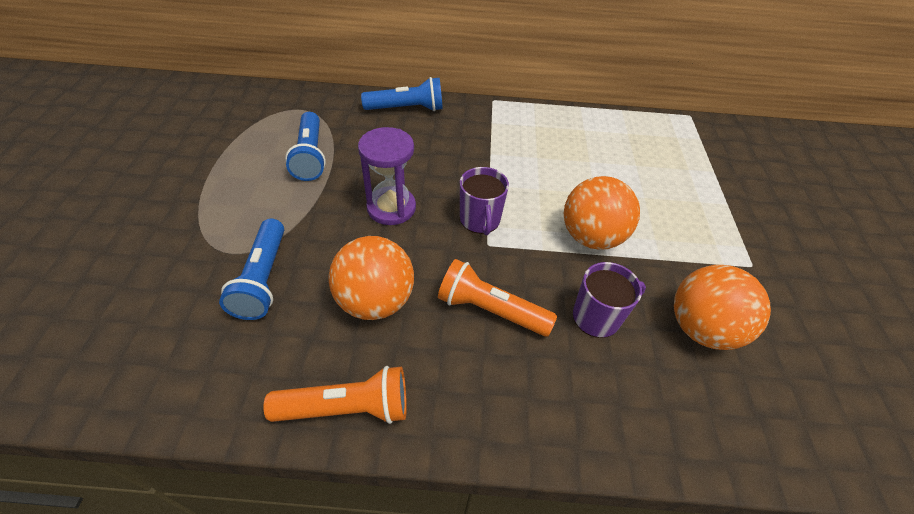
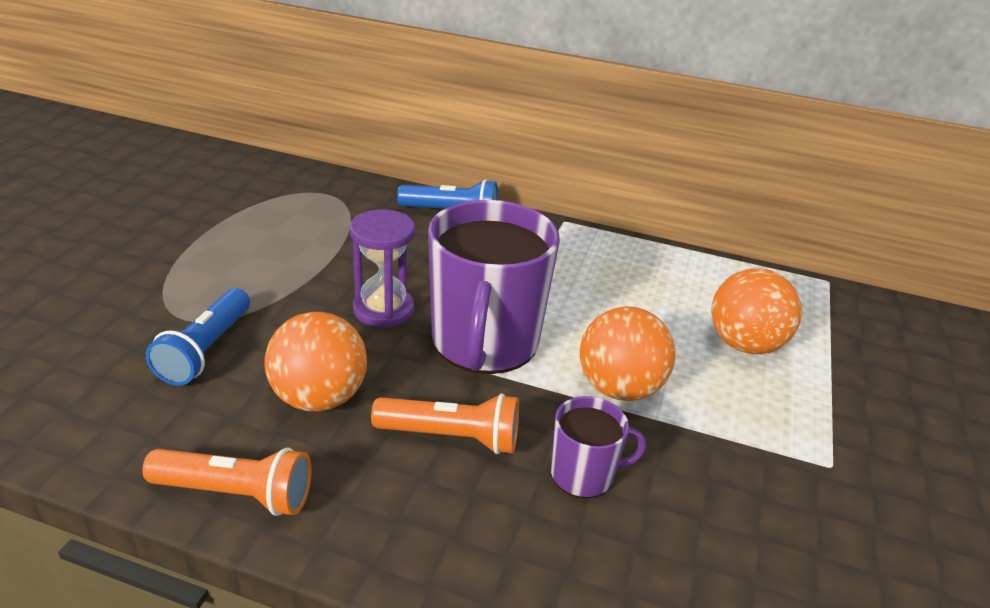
camera: 15 degrees right, 15 degrees down
(310, 156) = (315, 241): blue flashlight -> none
(480, 220) = (484, 342): purple mug -> purple mug, size x2.06
(490, 310) = (451, 437): orange flashlight -> orange flashlight turned 150 degrees clockwise
(701, 328) = (720, 519): orange ball -> orange ball (744, 344)

